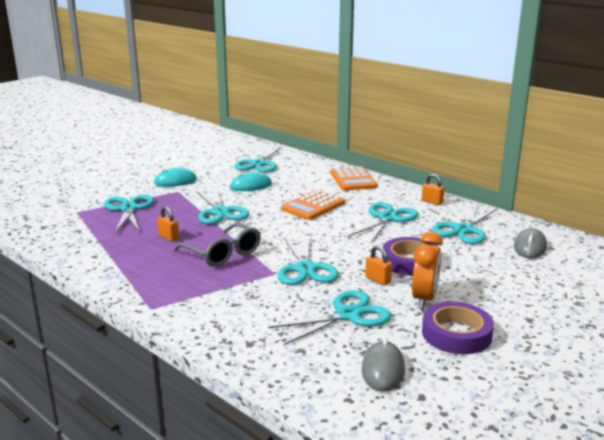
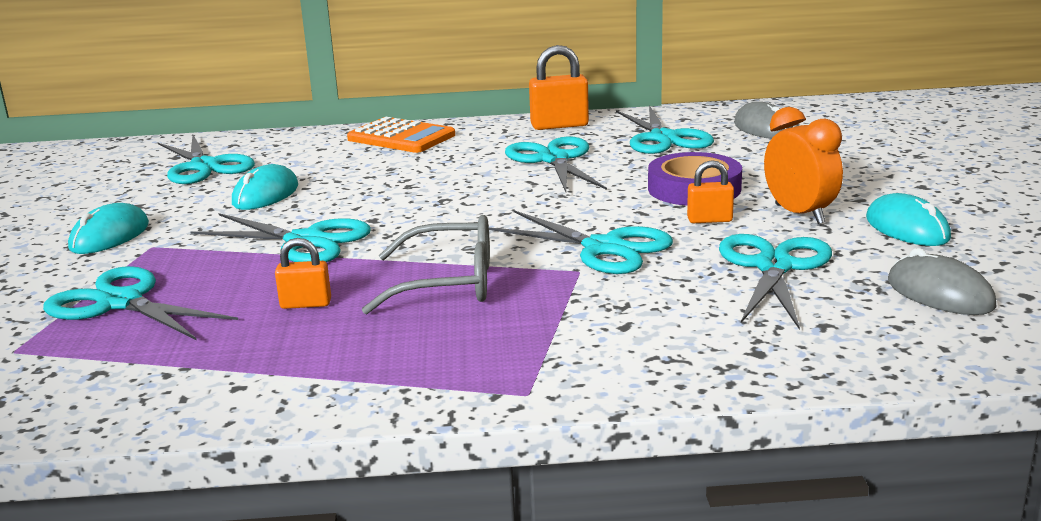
camera: 45 degrees left, 0 degrees up
(313, 206) = (426, 182): orange calculator -> none
(432, 202) = (559, 125): orange padlock -> orange padlock, size x1.66
(456, 334) = (907, 228): purple tape -> turquoise mouse

